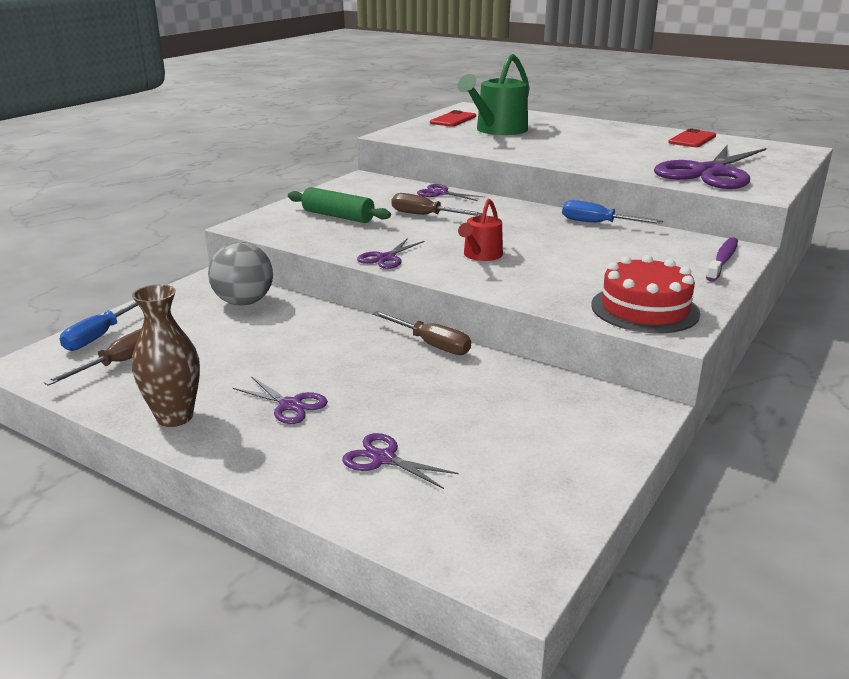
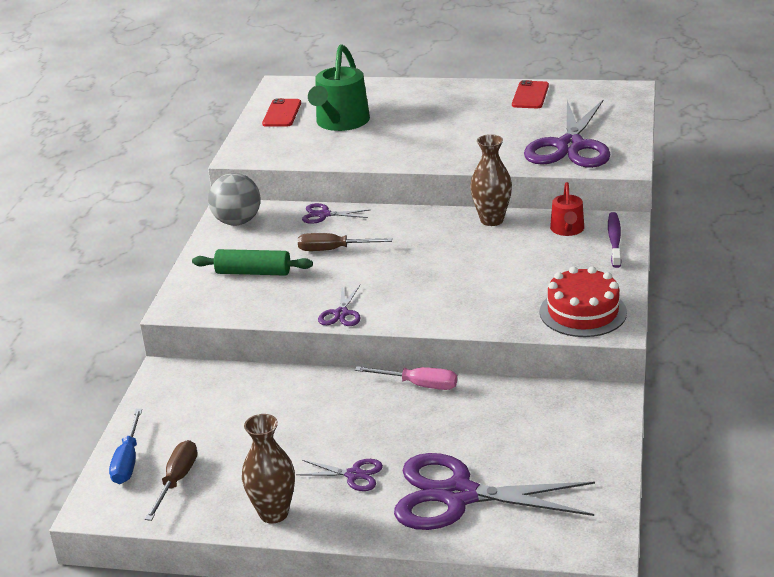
camera: 20 degrees left, 5 degrees up
(244, 302) = (221, 388): grey ball -> grey ball (237, 221)
(383, 459) = (459, 495): purple scissors -> purple scissors, size x2.26
(431, 344) = (418, 385): brown screwdriver -> pink screwdriver
(481, 255) = (419, 288): red watering can -> red watering can (567, 229)
(598, 223) = (492, 220): blue screwdriver -> brown vase

